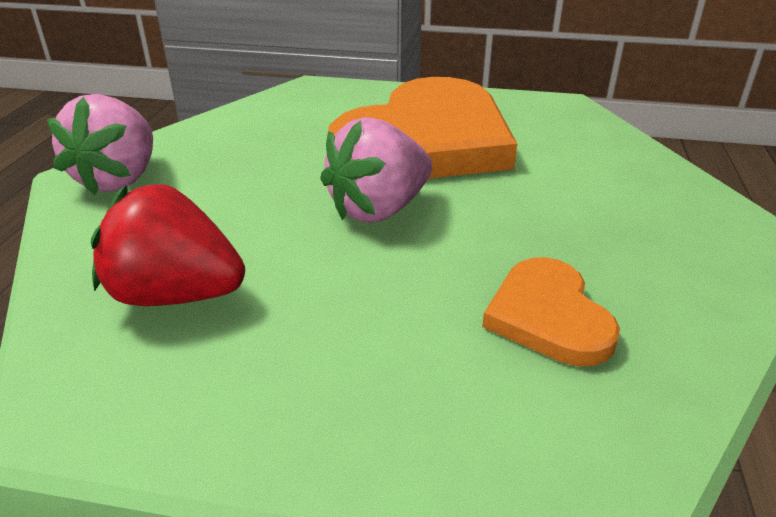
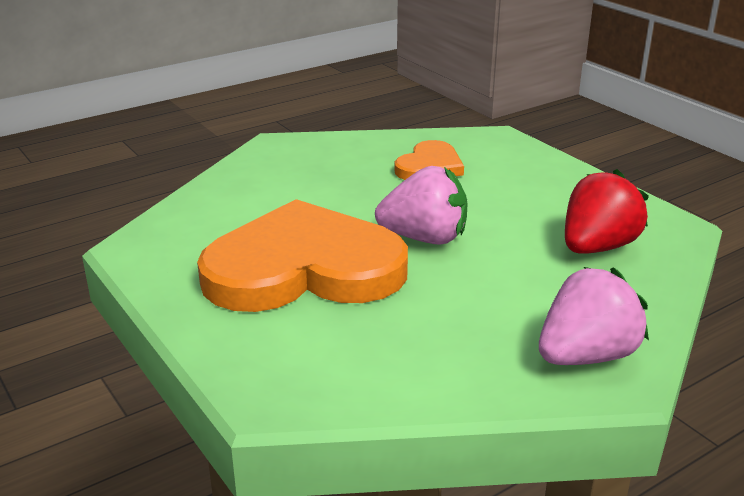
camera: 135 degrees left, 5 degrees down
(176, 295) = (597, 247): red strawberry -> red strawberry turned 105 degrees counterclockwise

